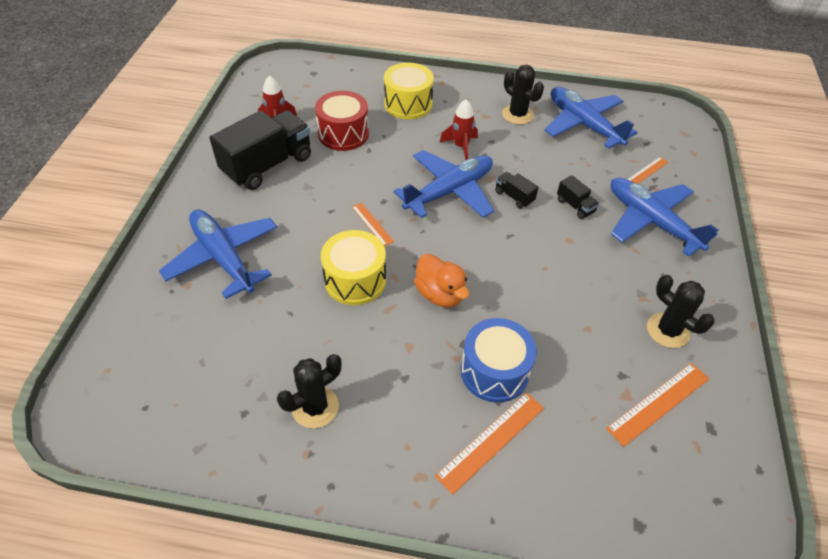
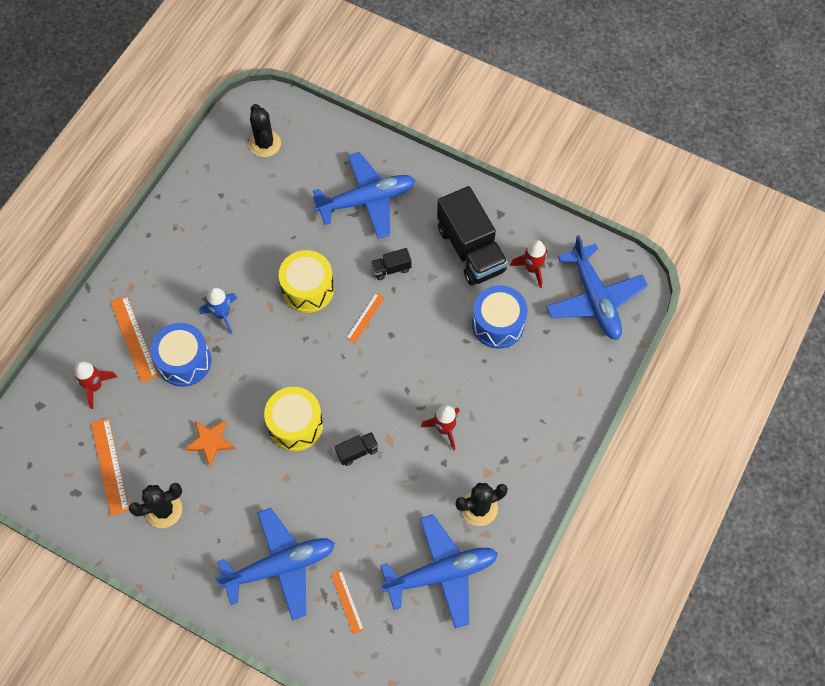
camera: 110 degrees right, 15 degrees up
(315, 407) = (207, 237): black cactus -> black cactus (265, 144)
(343, 134) = (498, 324): red drum -> blue drum
(372, 224) = (365, 318): orange ruler -> orange ruler turned 45 degrees counterclockwise
(408, 104) = (530, 399): yellow drum -> yellow drum (295, 425)
(418, 352) = (222, 314): none -> blue rocket
(440, 294) = (269, 347): orange duck -> none
(449, 191) = (384, 395): blue plane -> blue plane (595, 299)
(572, 313) = (210, 442): none -> orange star
(575, 206) = (325, 503): black truck -> black truck (391, 269)
(576, 462) = (95, 386): none -> red rocket

